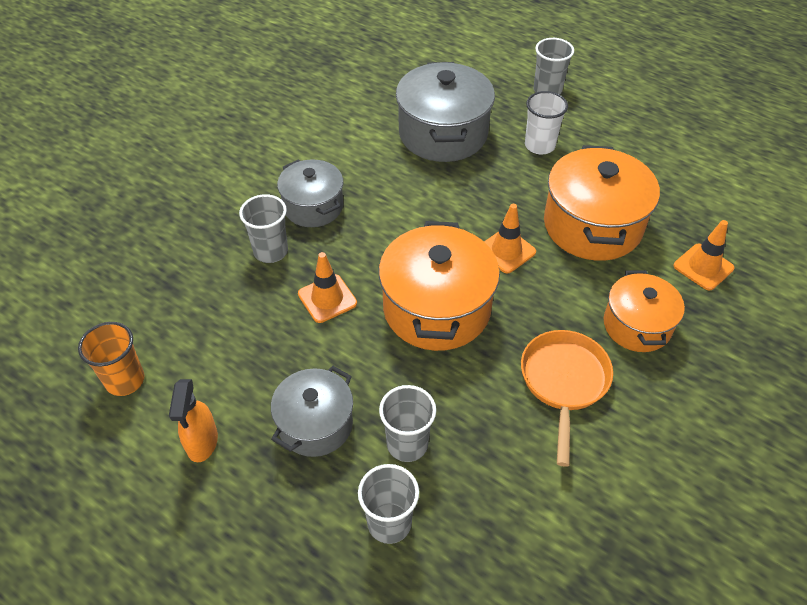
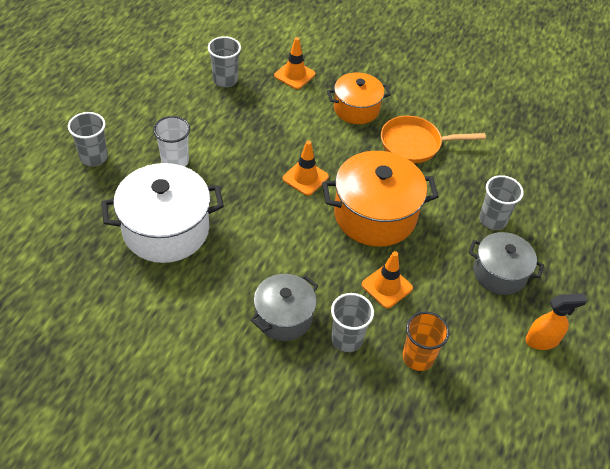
camera: 105 degrees left, 0 degrees up
(125, 380) = (514, 413): orange cup -> orange cup (418, 357)
(389, 523) = (548, 222): grey cup -> grey cup (225, 80)
(443, 133) = (166, 229): grey pot -> white pot
(592, 225) = (266, 129): orange pot -> none

